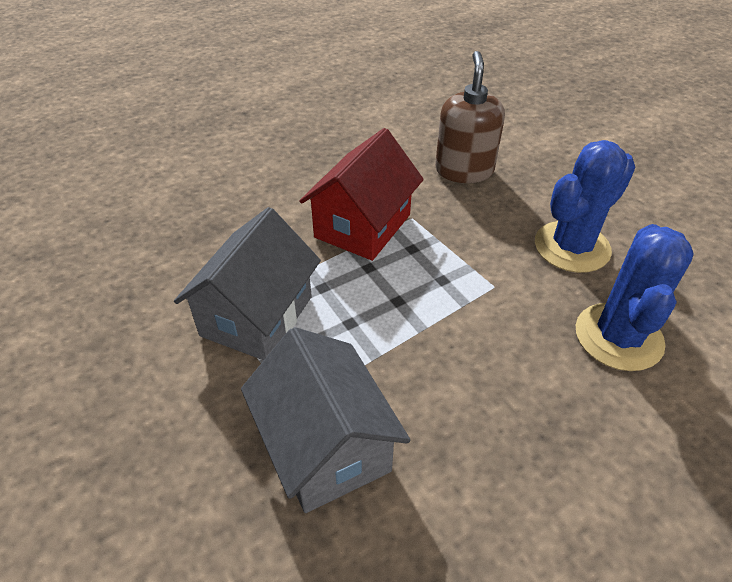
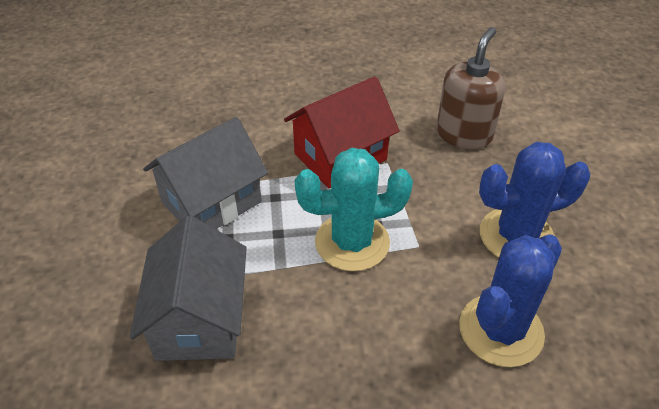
camera: 25 degrees right, 0 degrees up
(430, 305) = (352, 242): none -> turquoise cactus

